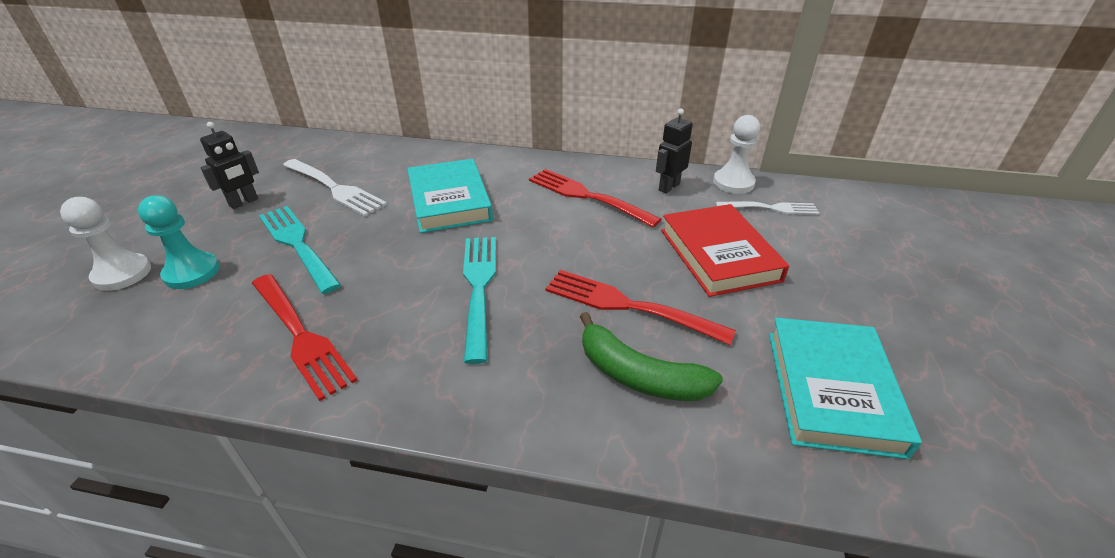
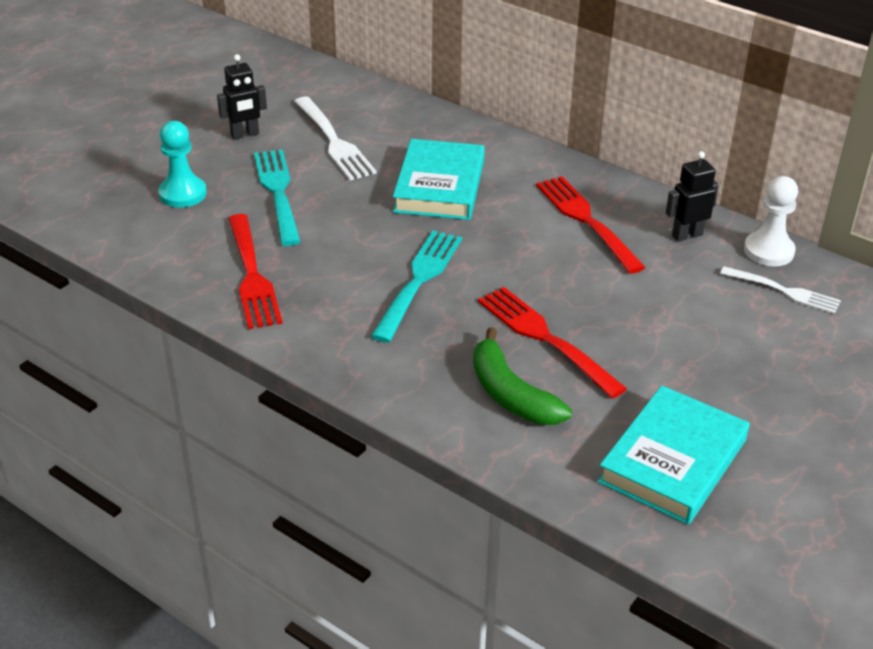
camera: 25 degrees right, 0 degrees up
(122, 274) = (128, 179): white pawn -> none
(719, 255) = (677, 321): red book -> none

